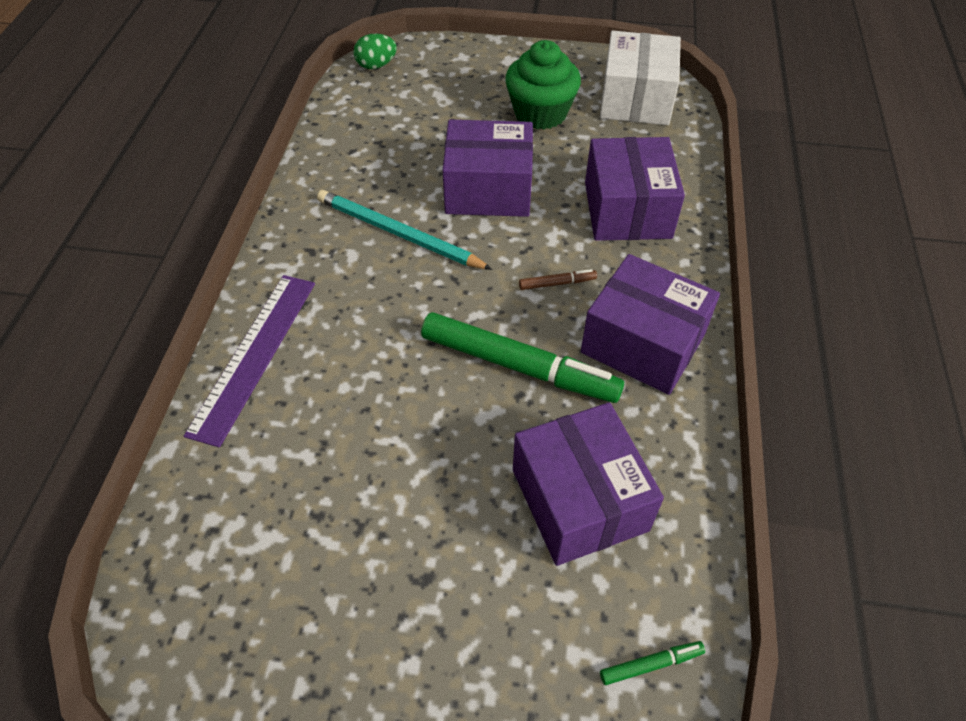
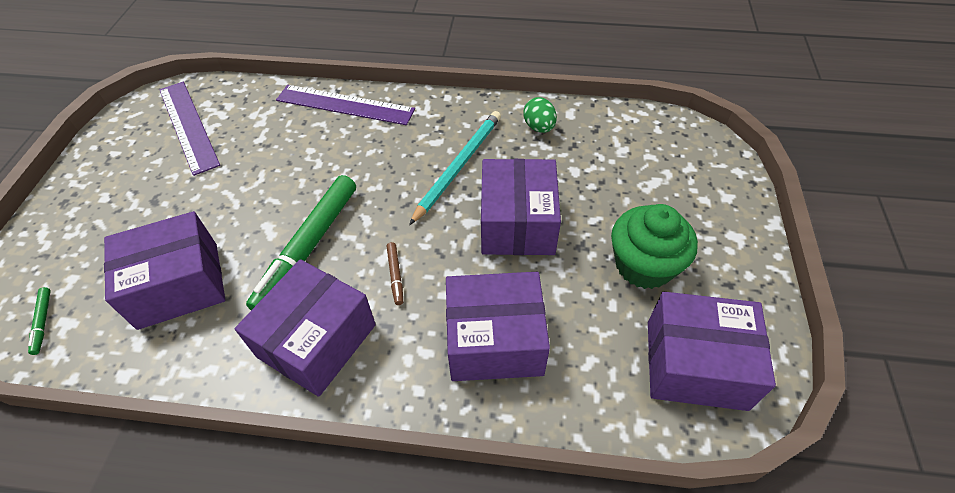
camera: 90 degrees right, 0 degrees up
(252, 573) = (188, 126): none -> purple ruler
(376, 65) = (687, 134): green egg -> green egg (539, 127)
(635, 99) = (695, 364): white box -> purple box

